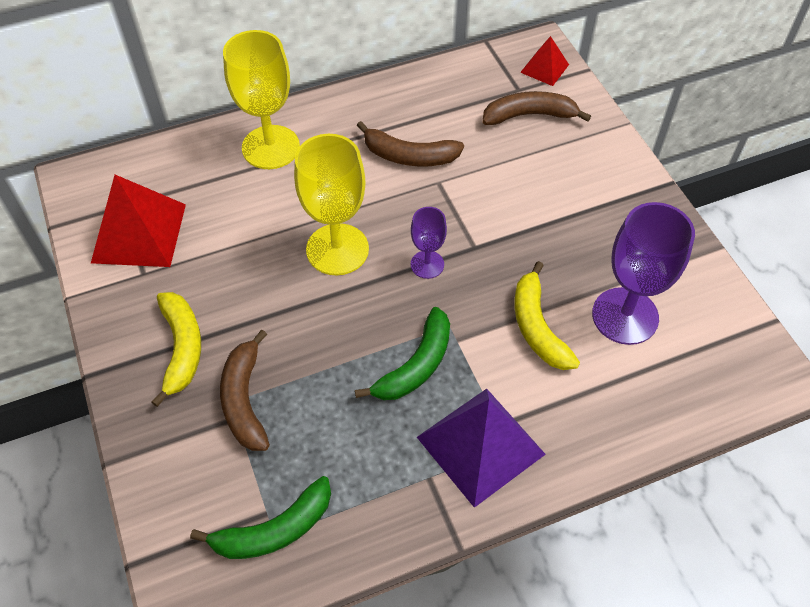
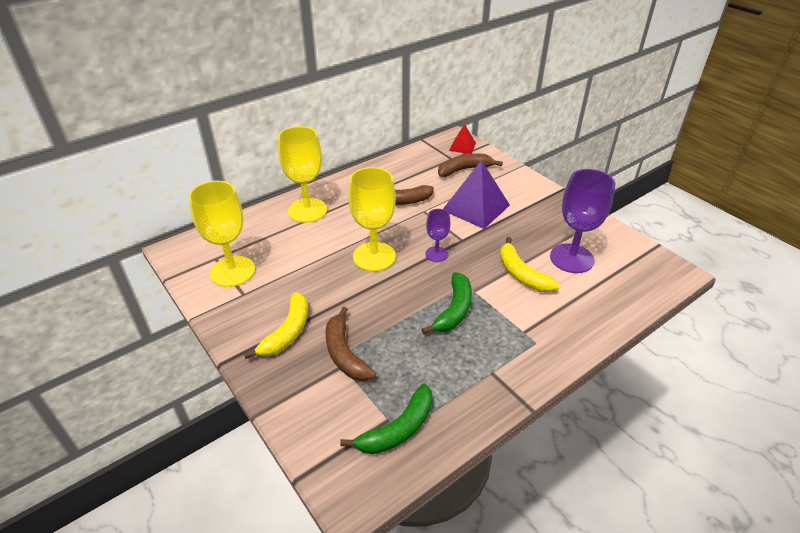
camera: 15 degrees left, 15 degrees down
(139, 233) = (232, 271): red pyramid -> yellow goblet
(182, 348) = (287, 332): yellow banana -> yellow banana turned 45 degrees clockwise
(480, 445) = (517, 346): purple pyramid -> purple pyramid (476, 207)

